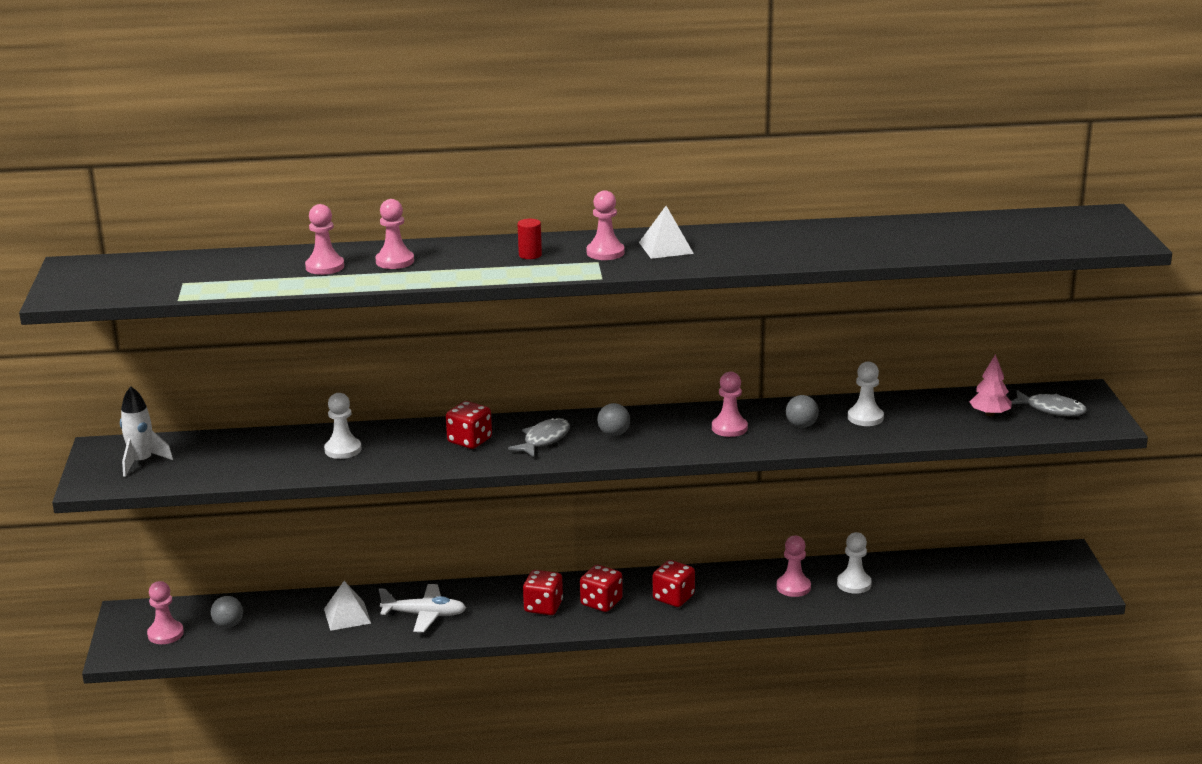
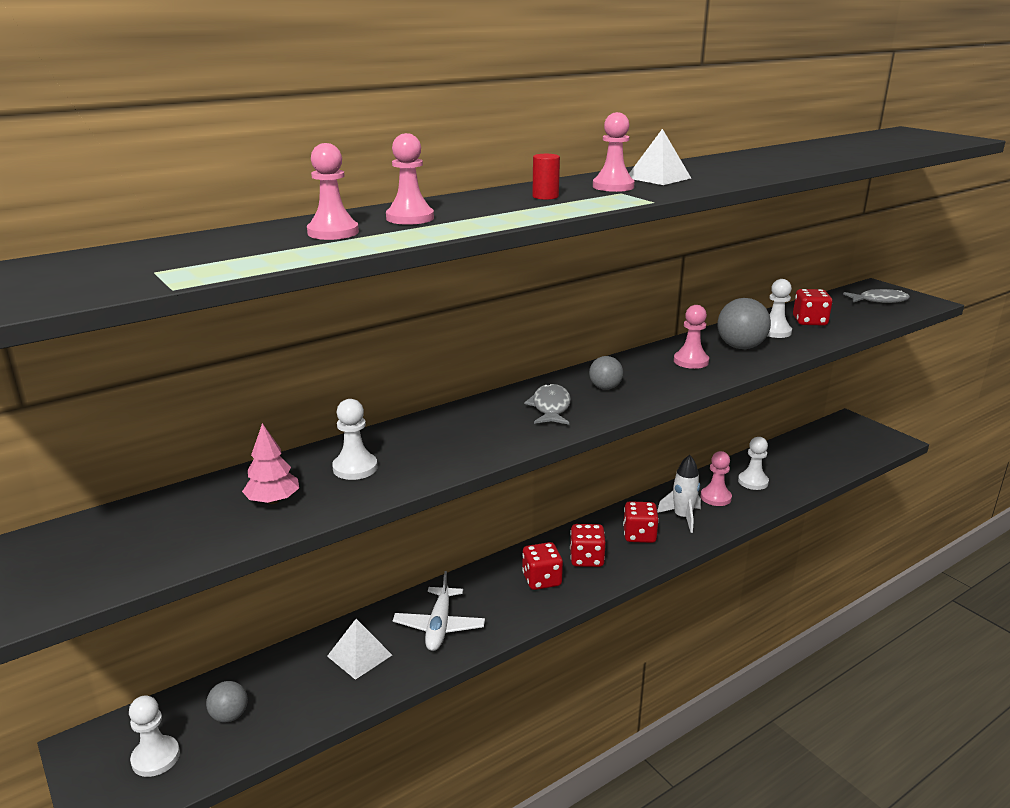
camera: 30 degrees left, 0 degrees up
(141, 462) = (101, 550): white rocket -> white rocket (682, 517)
(165, 634) = (155, 757): pink pawn -> white pawn
(425, 615) = (439, 626): white plane -> white plane turned 120 degrees clockwise
(469, 441) = (480, 425): red dice -> red dice (809, 321)
(801, 425) = (740, 347): grey ball -> grey ball, size x1.68
(990, 414) = (849, 311): pink tree -> pink tree (273, 501)

